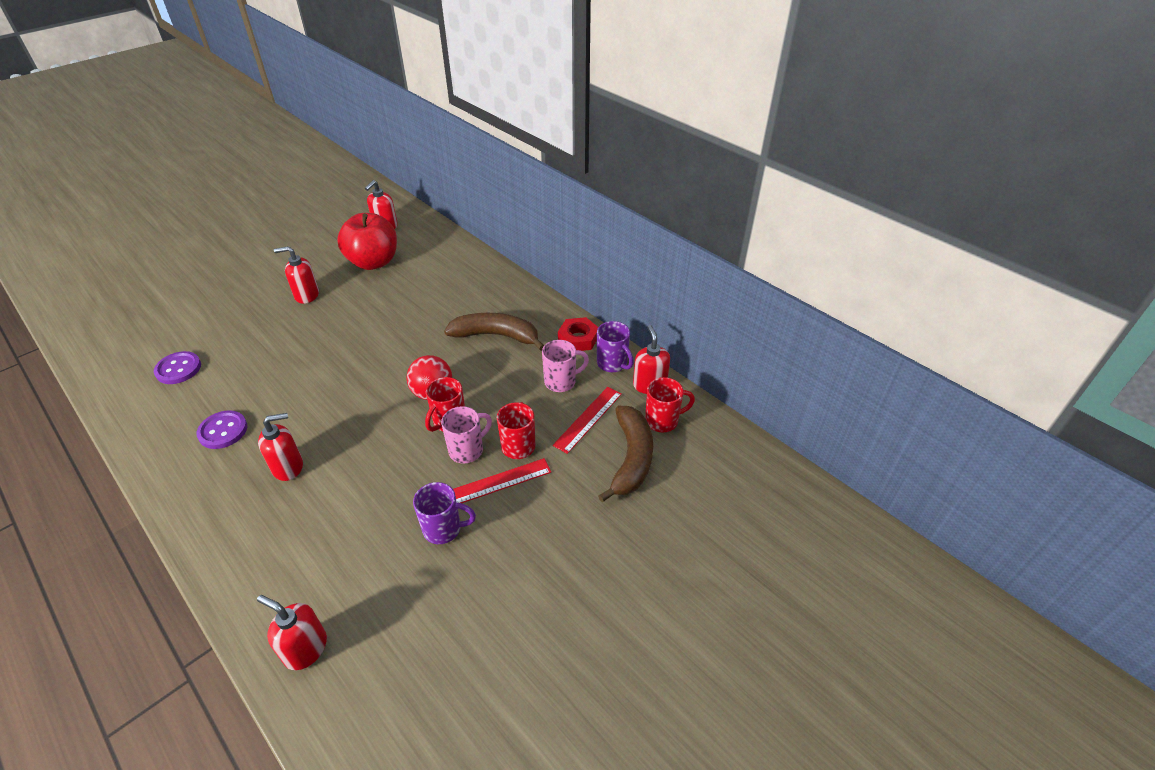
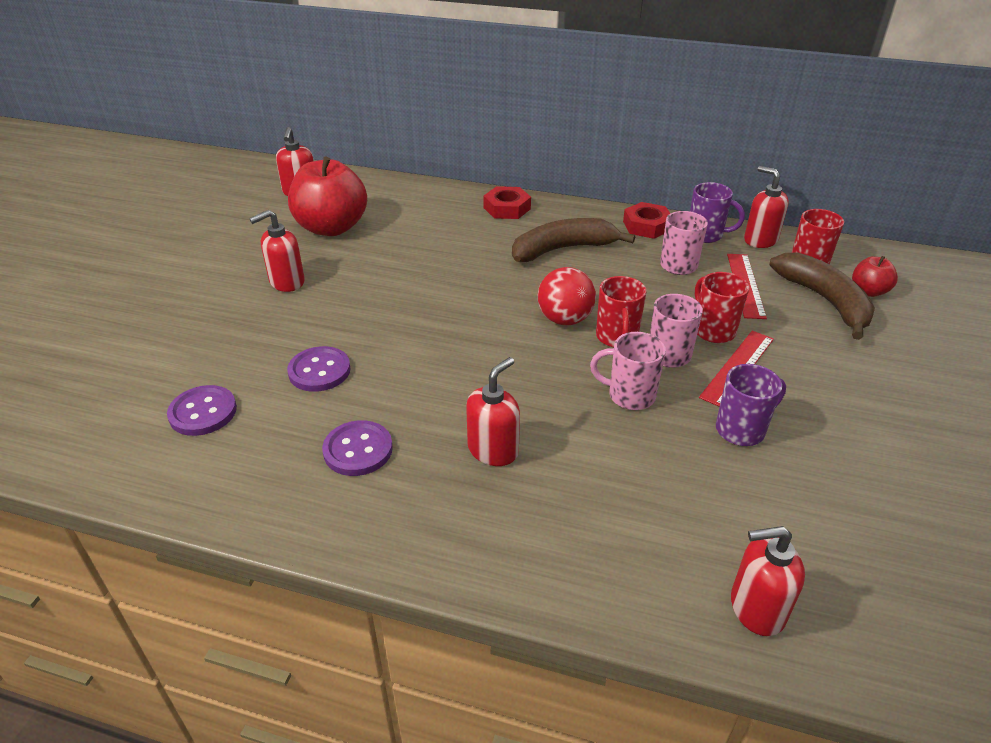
camera: 30 degrees left, 5 degrees down
(259, 368) = (319, 371): none -> purple button
(405, 469) = (629, 395): none -> pink mug
(498, 286) = (507, 208): none -> red nut
(677, 465) = (868, 291): none -> red apple

